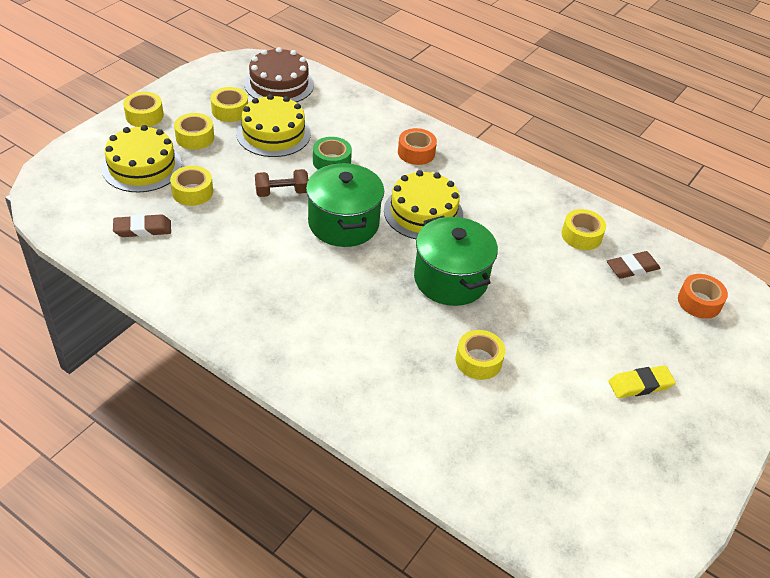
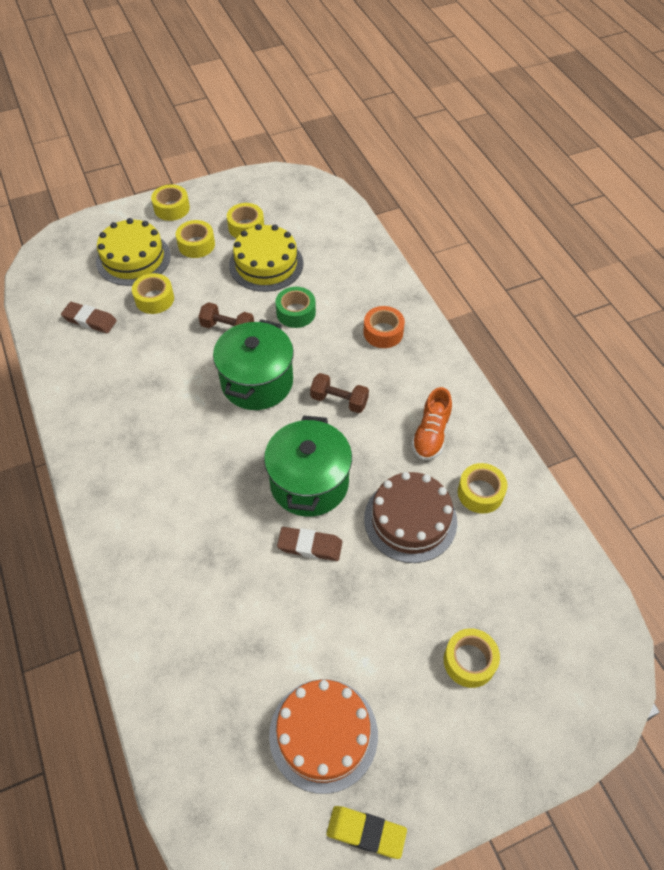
camera: 35 degrees right, 10 degrees up
(279, 84) = (310, 213): brown cake -> brown cake (410, 520)
(423, 212) = (339, 400): yellow cake -> brown dumbbell
(478, 360) = (268, 580): yellow tape -> yellow tape (469, 661)
(513, 210) = (431, 434): none -> orange shoe
(611, 444) = (323, 734): none -> orange cake
(632, 268) = (506, 553): brown eraser -> brown eraser (310, 546)
(640, 385) = (406, 687): yellow eraser -> yellow eraser (366, 832)
(699, 302) = (550, 628): orange tape -> none

